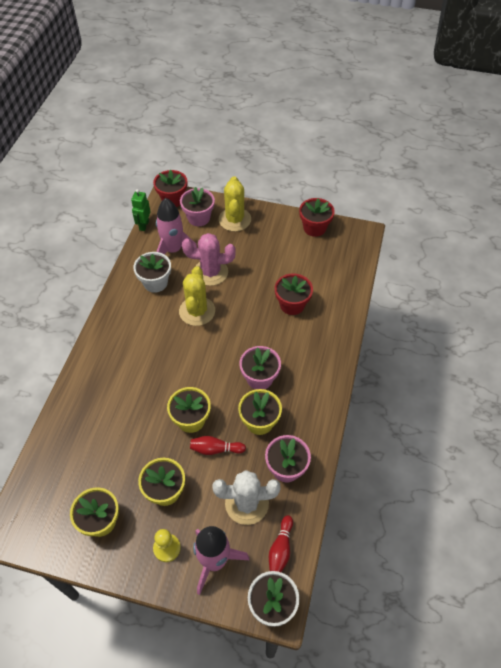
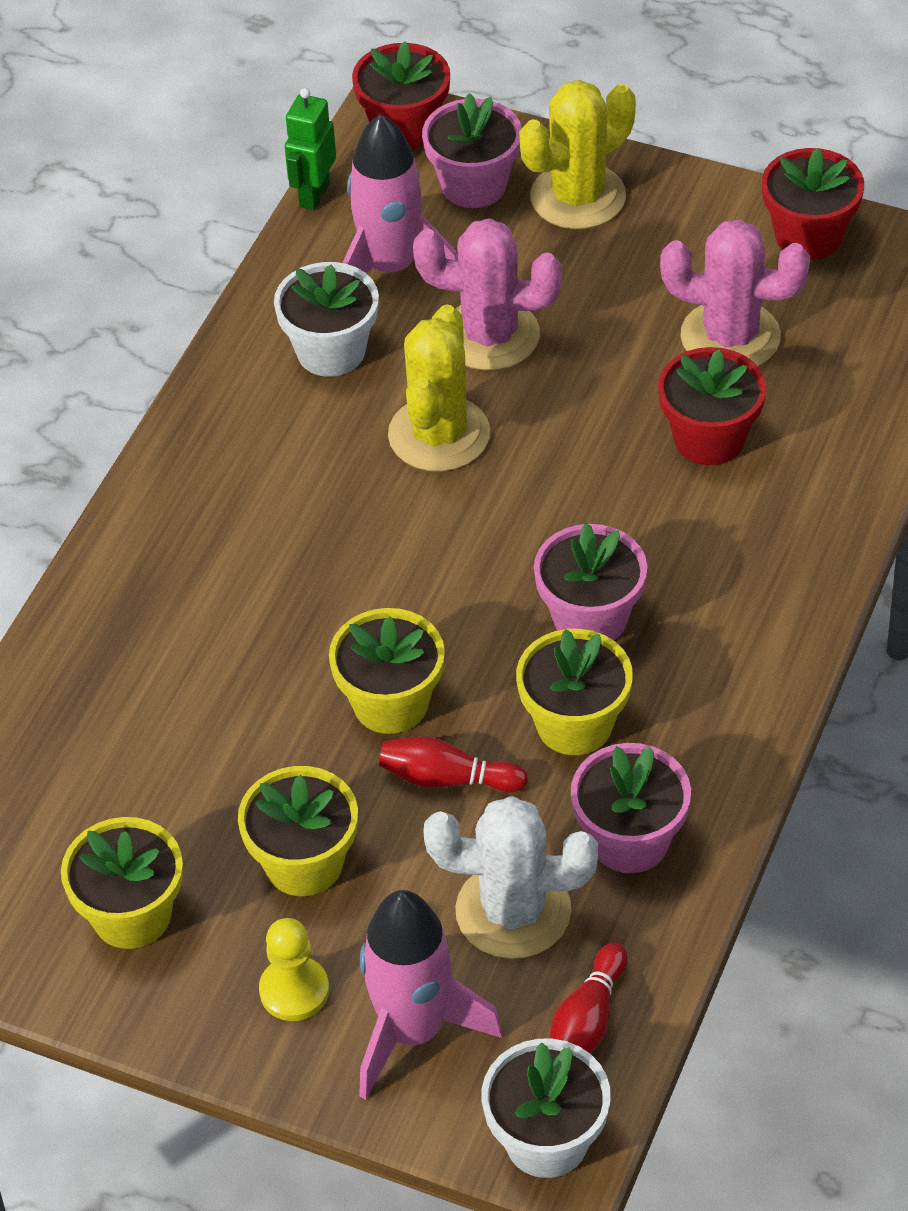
camera: 10 degrees right, 5 degrees down
(235, 219) = (578, 197): yellow cactus -> yellow cactus turned 45 degrees clockwise
(293, 266) = (730, 337): none -> pink cactus

